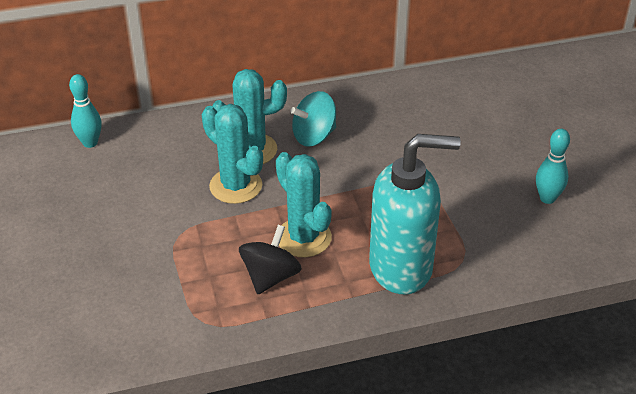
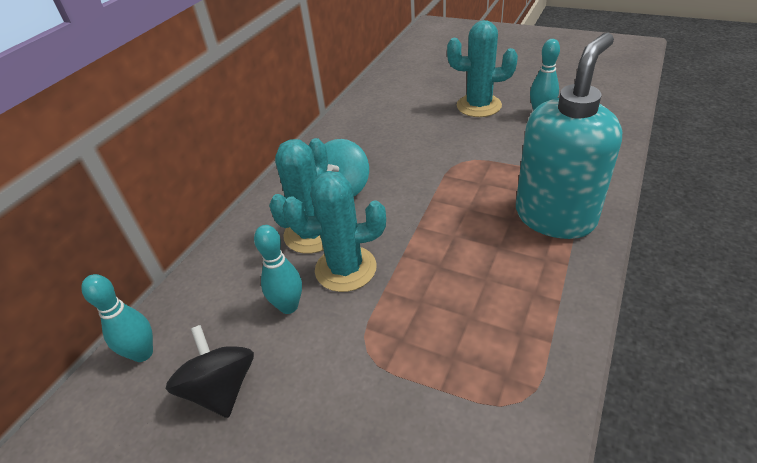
camera: 45 degrees left, 0 degrees up
(179, 179) = (288, 306): none -> turquoise bowling pin
(270, 277) = (495, 308): black spinning top -> black spinning top (221, 388)
(303, 238) = (462, 258): turquoise cactus -> turquoise cactus (479, 106)

